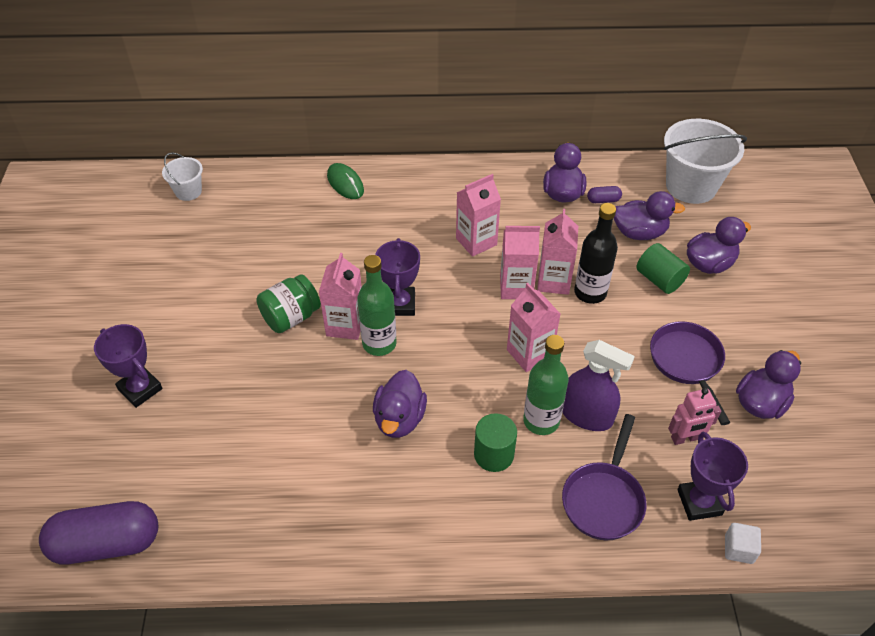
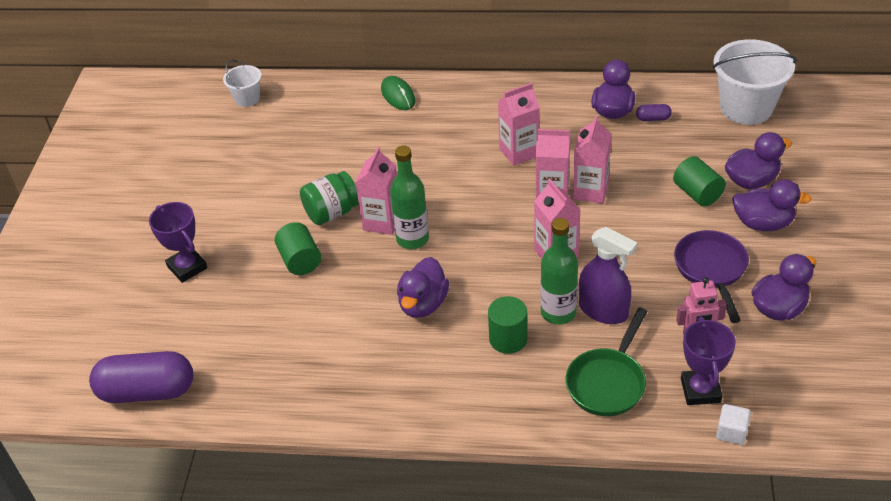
camera: 10 degrees right, 5 degrees down
(263, 374) = (300, 260): none -> green cylinder
(400, 304) = (436, 205): purple trophy -> none
(590, 292) = (625, 202): black bottle -> none
(604, 499) = (608, 382): purple pan -> green pan
(639, 233) = (684, 150): purple duck -> purple duck (763, 223)

